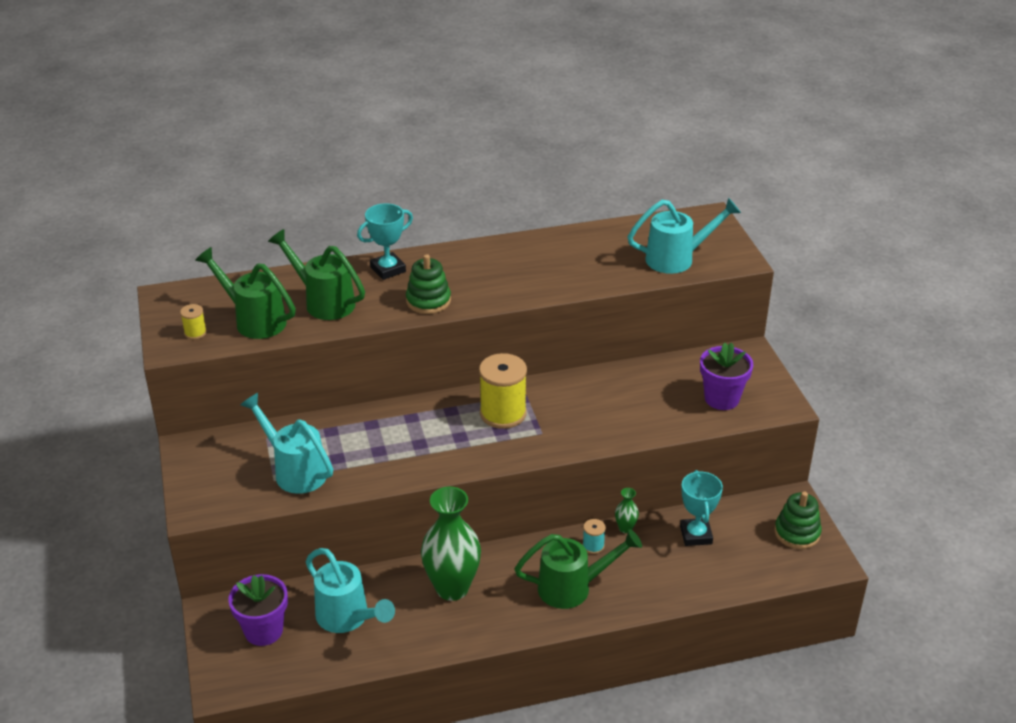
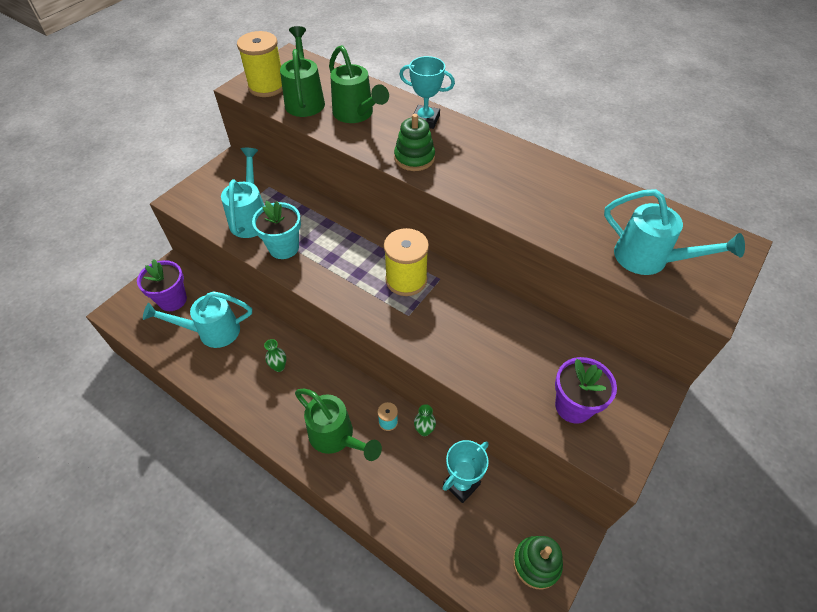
camera: 50 degrees right, 15 degrees up
(195, 333) = (267, 87): yellow spool -> yellow spool, size x2.17
(323, 301) = (356, 115): green watering can -> green watering can turned 150 degrees clockwise
(348, 618) = (211, 332): turquoise watering can -> turquoise watering can turned 75 degrees clockwise
(367, 468) = (284, 248): none -> turquoise flower pot
(452, 588) = (279, 367): green vase -> green vase, size x0.42

